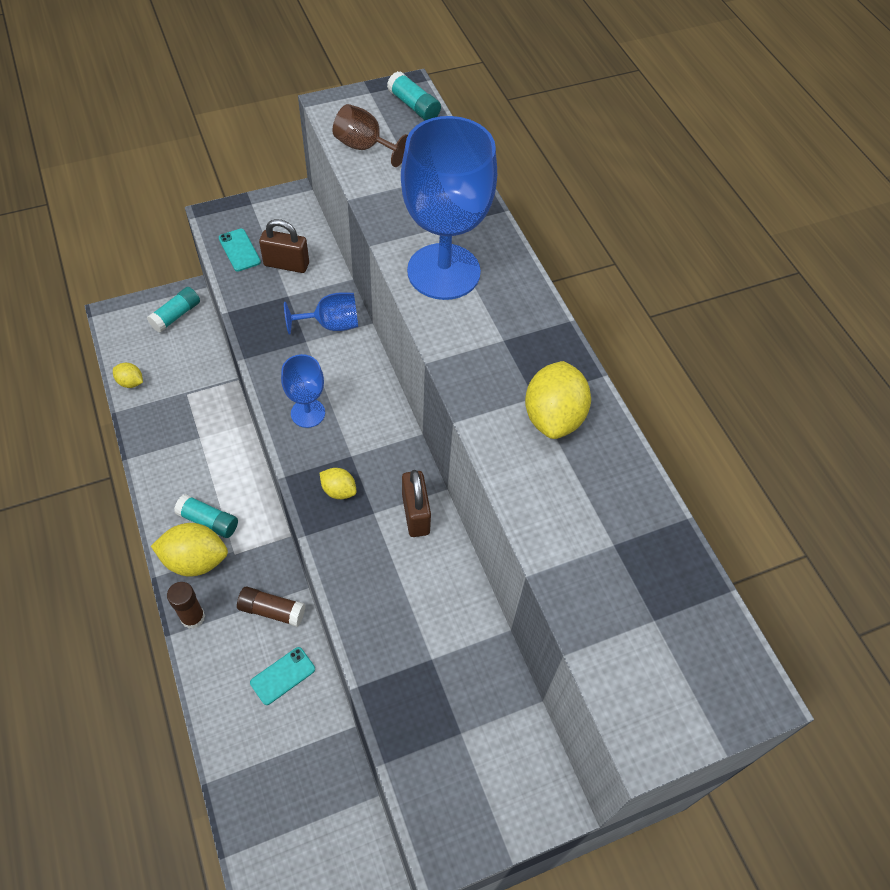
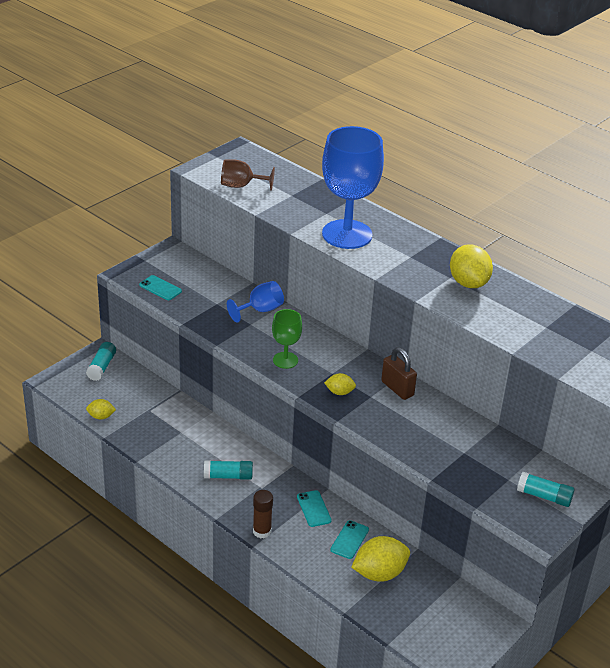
camera: 25 degrees left, 20 degrees down
(195, 560) = (237, 500): yellow lemon -> yellow lemon (379, 573)
(272, 610) = (314, 509): brown glue stick -> turquoise phone
(286, 264) = (201, 287): brown padlock -> none
(308, 413) = (285, 360): blue goblet -> green goblet
(413, 106) = (252, 157): turquoise glue stick -> turquoise glue stick (544, 496)

